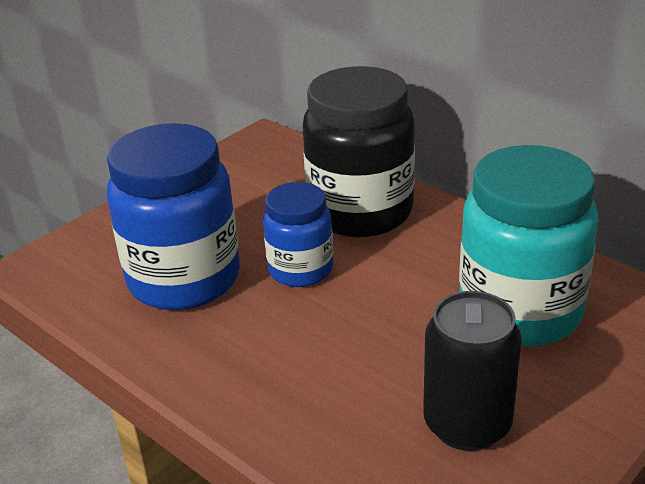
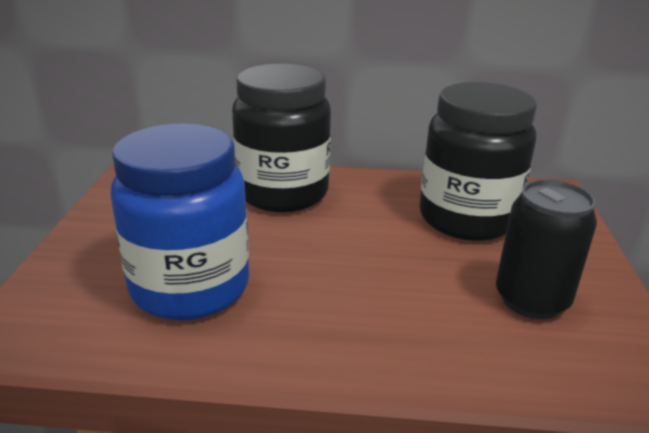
camera: 40 degrees left, 5 degrees down
(300, 270) = (285, 245): blue jar -> none
(520, 311) = (466, 219): turquoise jar -> black jar

